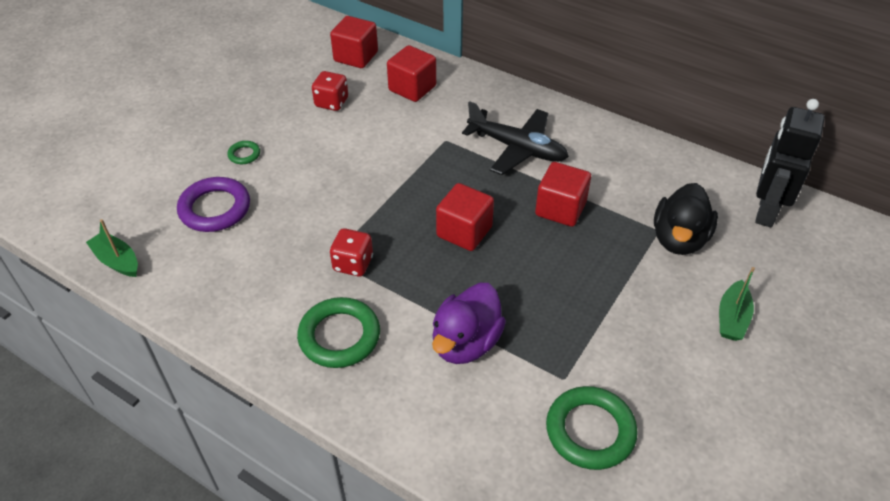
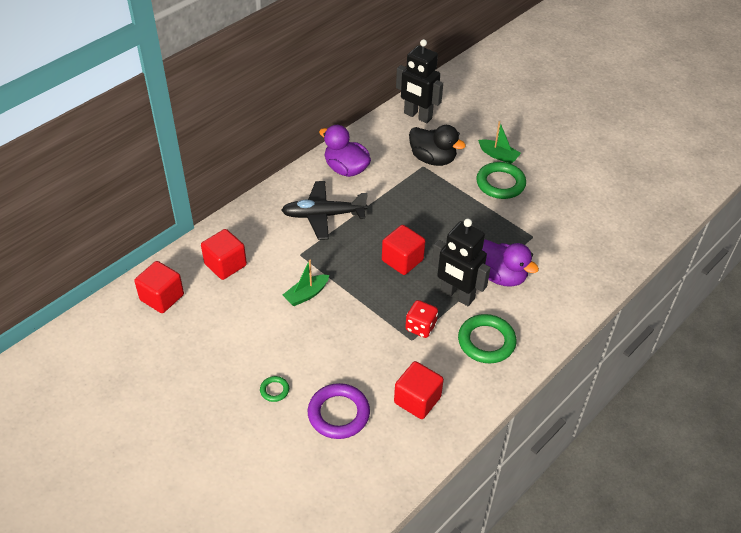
camera: 80 degrees left, 0 degrees up
(117, 261) = (385, 486): green boat -> green boat (306, 294)
(331, 102) = (224, 322): red dice -> none
(416, 295) = (457, 295): none -> black robot
(517, 148) = (323, 215): black plane -> black plane turned 135 degrees counterclockwise
(560, 209) = (392, 206): red cube -> red cube (417, 400)
(590, 431) = (569, 233): green ring -> green ring (500, 183)
(611, 155) = (346, 169): none -> purple duck

